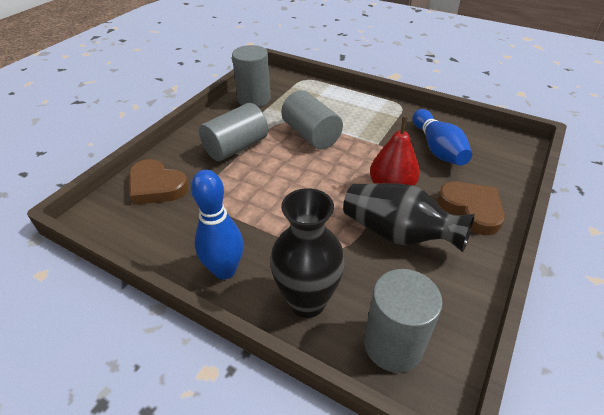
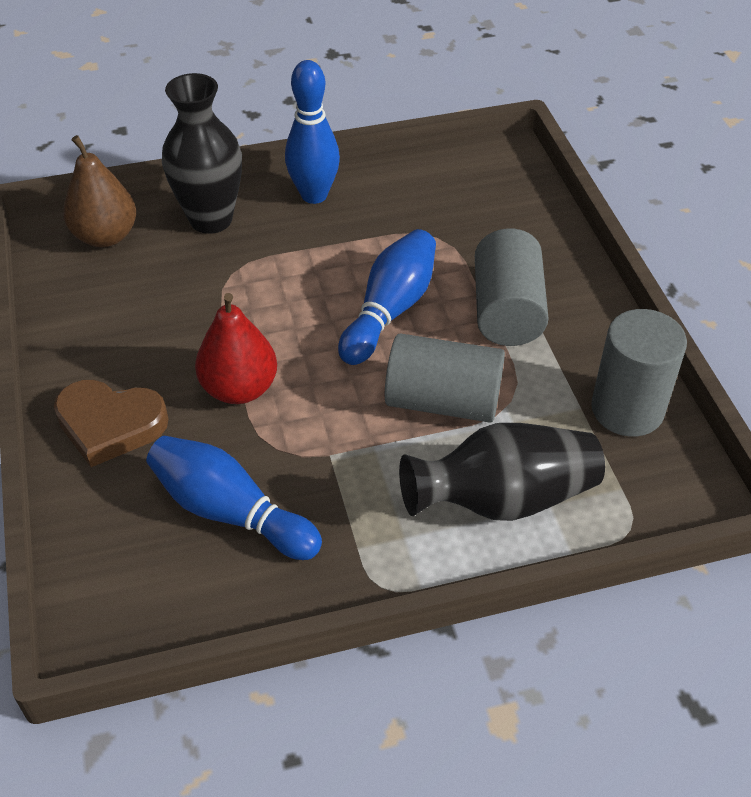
camera: 135 degrees right, 5 degrees up
(156, 186) = (505, 211): brown heart -> none
(281, 177) = (390, 310): none -> blue bowling pin
(393, 344) = (105, 236): grey cylinder -> brown pear
(398, 234) = (179, 332): black vase -> black vase (502, 499)

